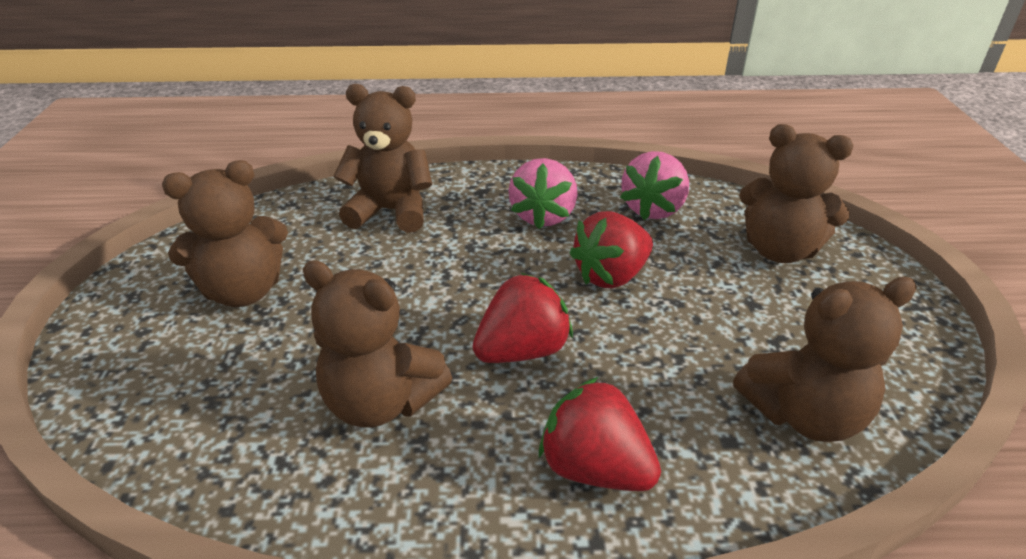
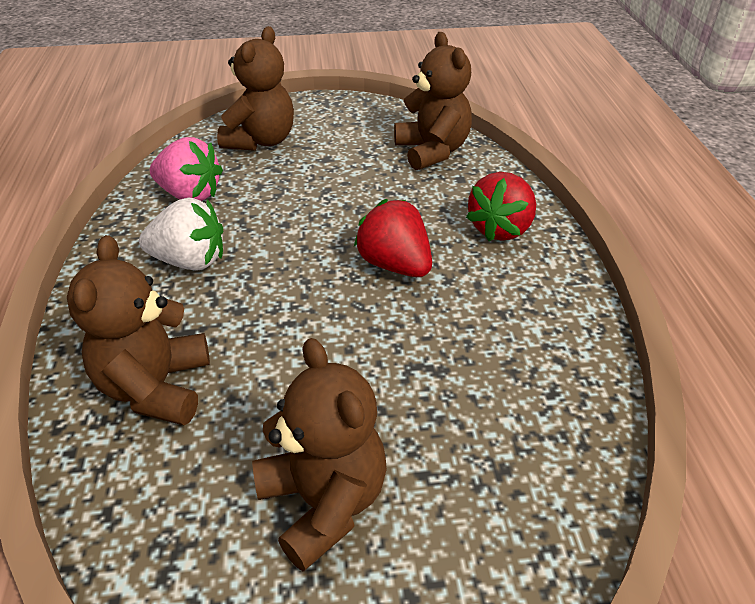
camera: 95 degrees left, 5 degrees up
(381, 402) = (472, 341): brown teddy bear -> none
(543, 216) = (190, 261): pink strawberry -> white strawberry
(611, 276) = (293, 220): red strawberry -> none

